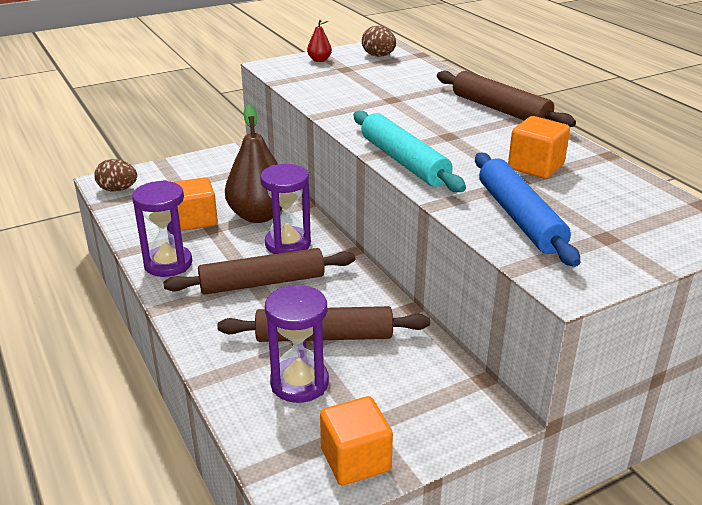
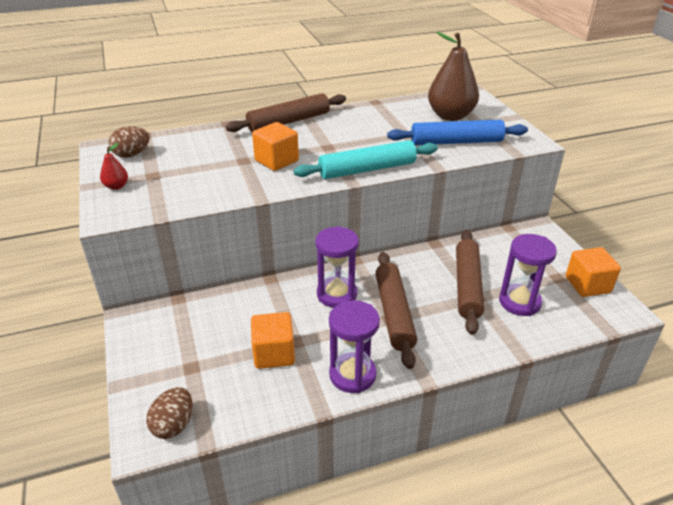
camera: 80 degrees left, 5 degrees up
(258, 215) = (281, 309): brown pear -> brown pear (450, 116)
(535, 167) = (387, 125): orange cube -> orange cube (276, 161)

